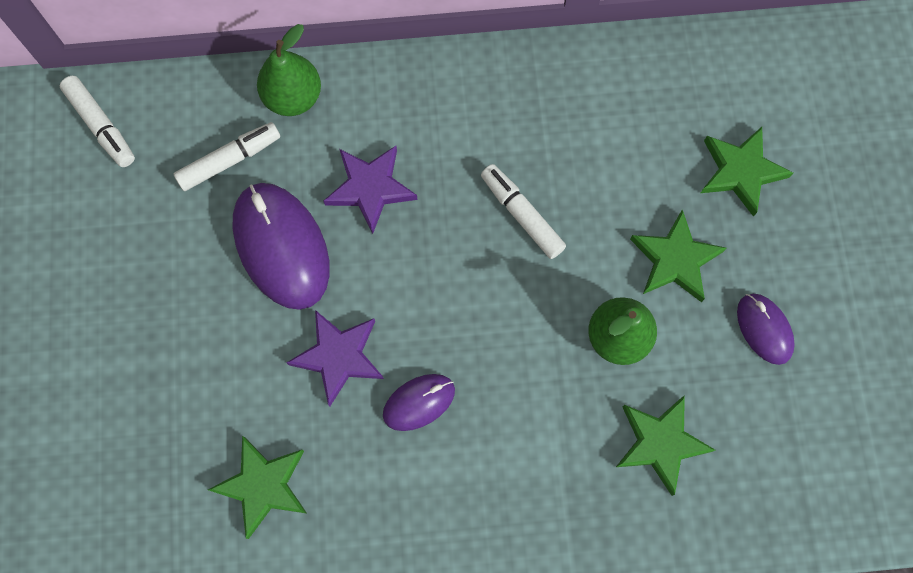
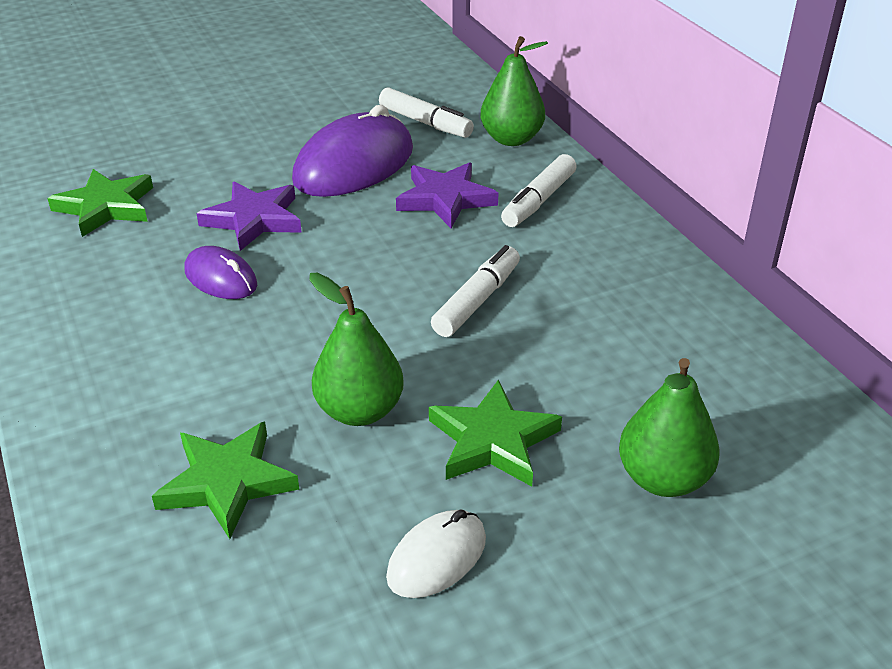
camera: 70 degrees right, 35 degrees down
(101, 126) = (418, 63): white marker -> white marker (538, 201)
(740, 171) = (663, 479): green star -> green pear
(764, 329) = (437, 558): purple mouse -> white mouse

